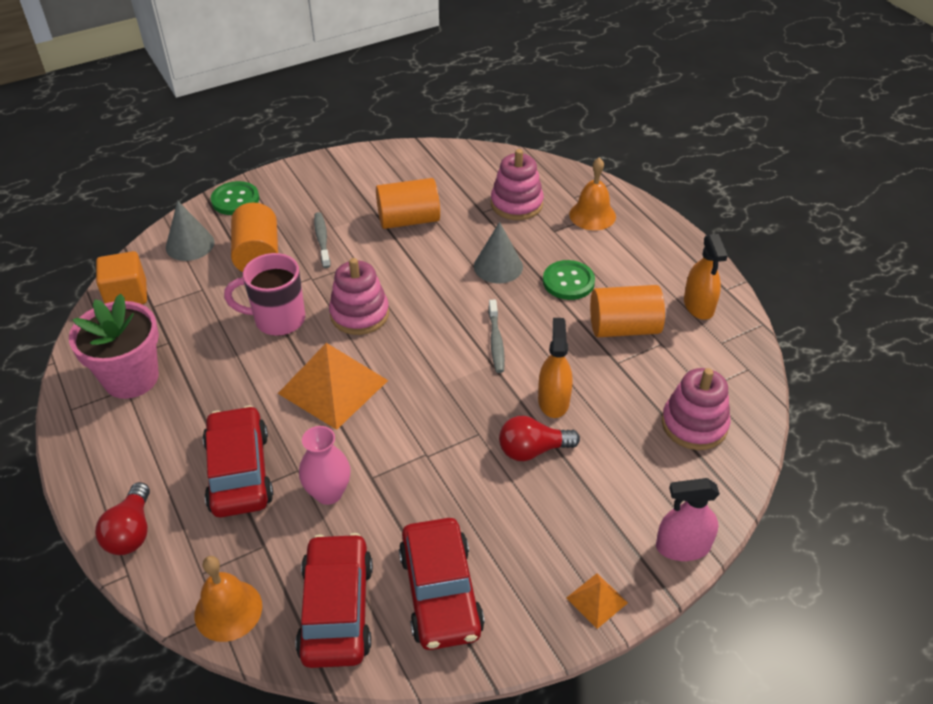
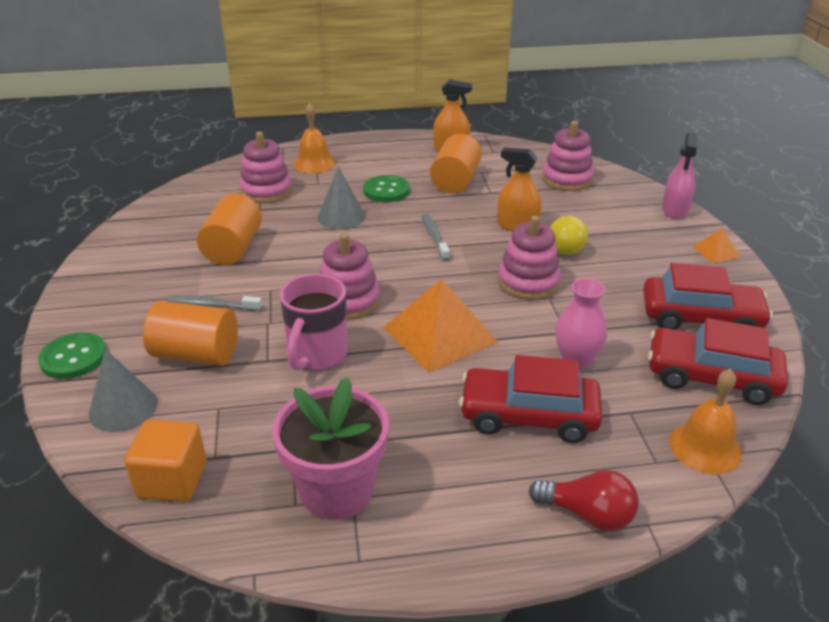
camera: 70 degrees left, 10 degrees down
(445, 432) = (528, 282): none -> pink stacking toy
(496, 341) = (434, 237): grey toothbrush -> grey toothbrush turned 120 degrees counterclockwise
(532, 450) = (565, 246): red light bulb -> yellow light bulb

